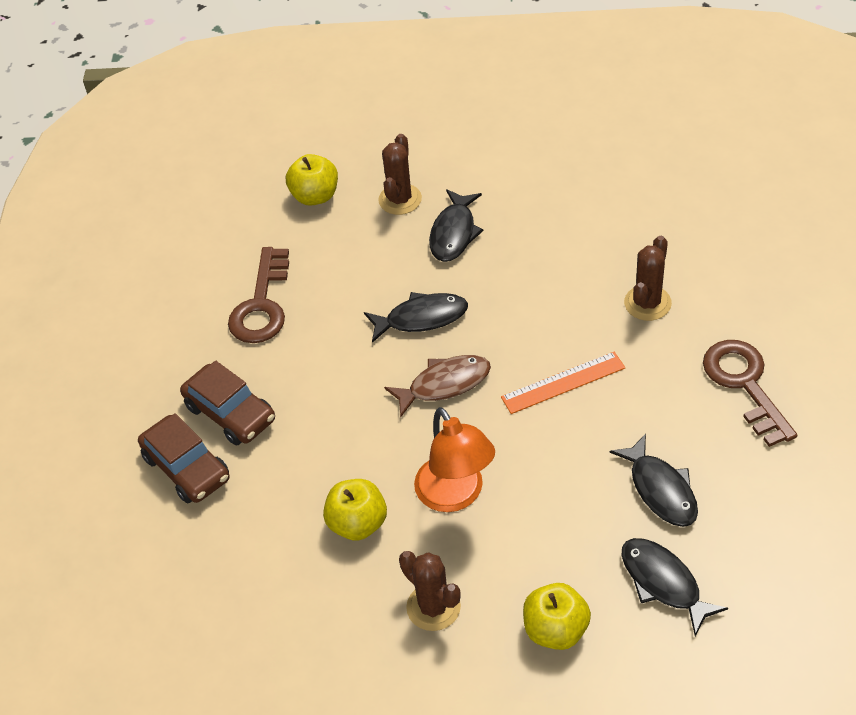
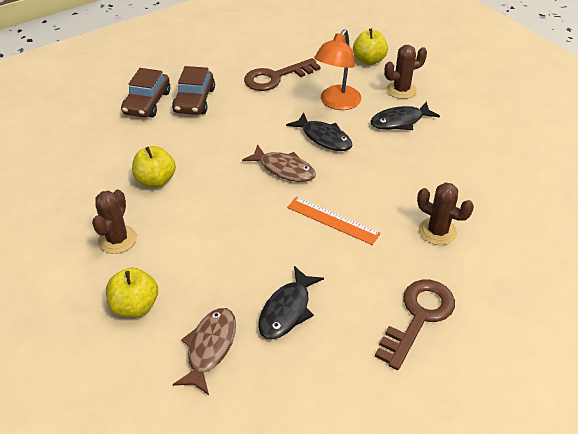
camera: 50 degrees right, 5 degrees down
(456, 495) = (206, 212): orange lamp -> orange lamp (337, 103)
(647, 303) = (437, 231): brown cactus -> brown cactus turned 45 degrees clockwise
(663, 583) = (210, 347): black fish -> brown fish

